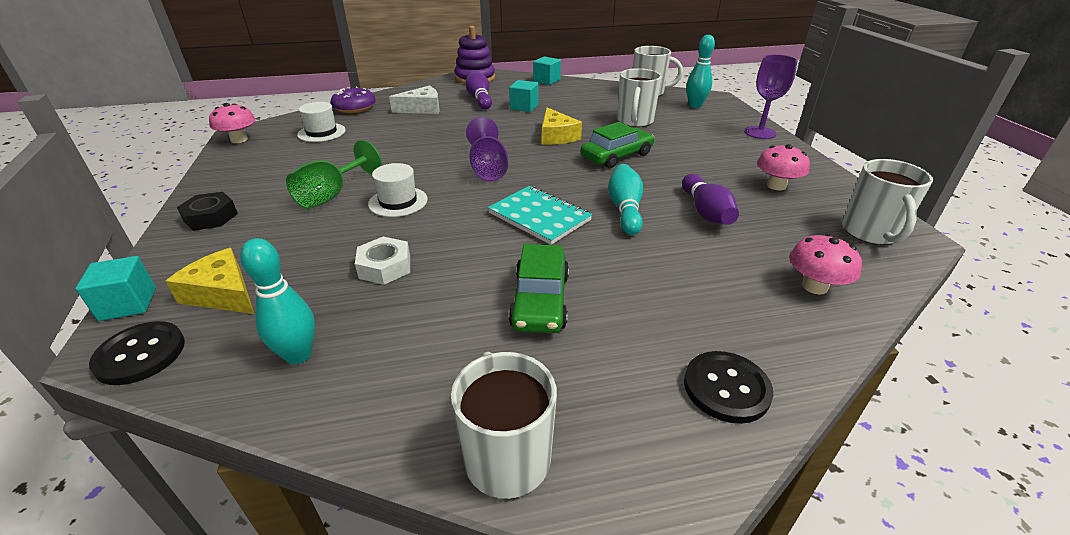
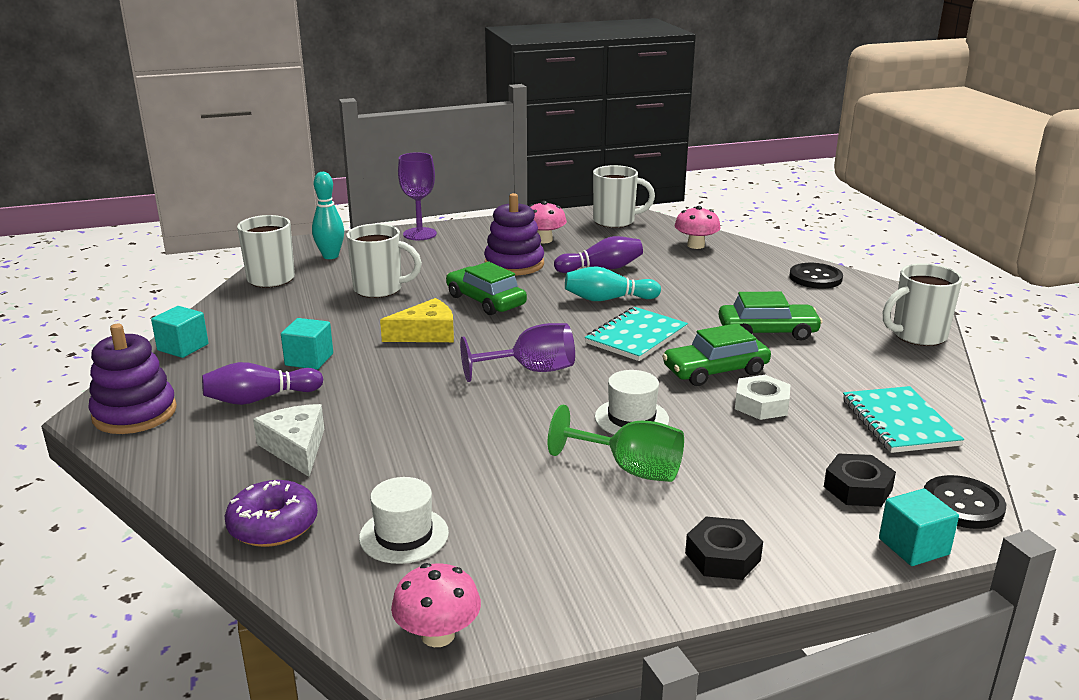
camera: 95 degrees left, 10 degrees down
(222, 293) = (857, 488): yellow cheese -> black nut
(298, 355) = (899, 422): turquoise bowling pin -> turquoise notebook
(459, 251) = (715, 370): none -> green car
(702, 169) = (514, 264): none -> purple stacking toy

